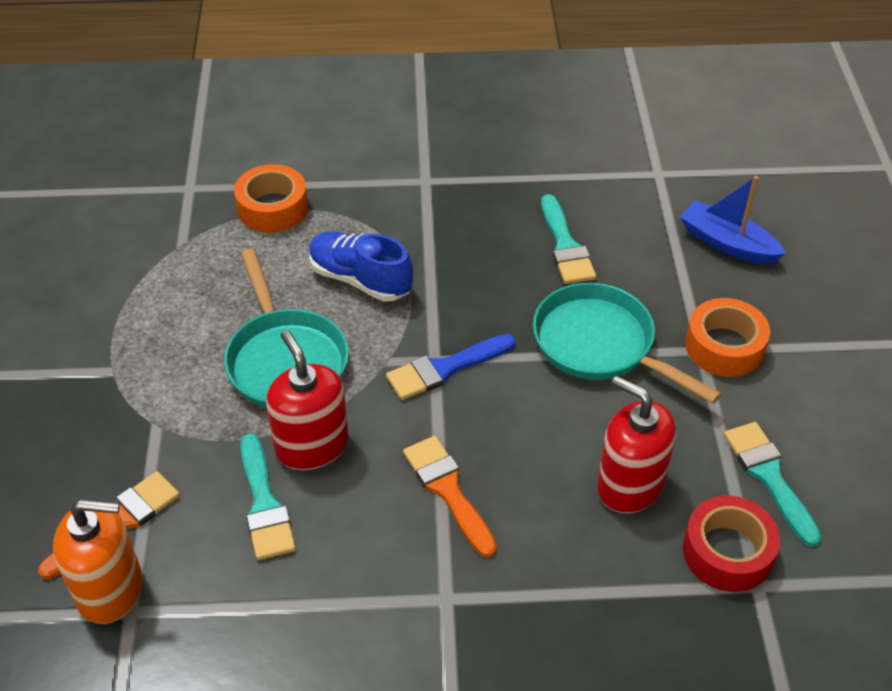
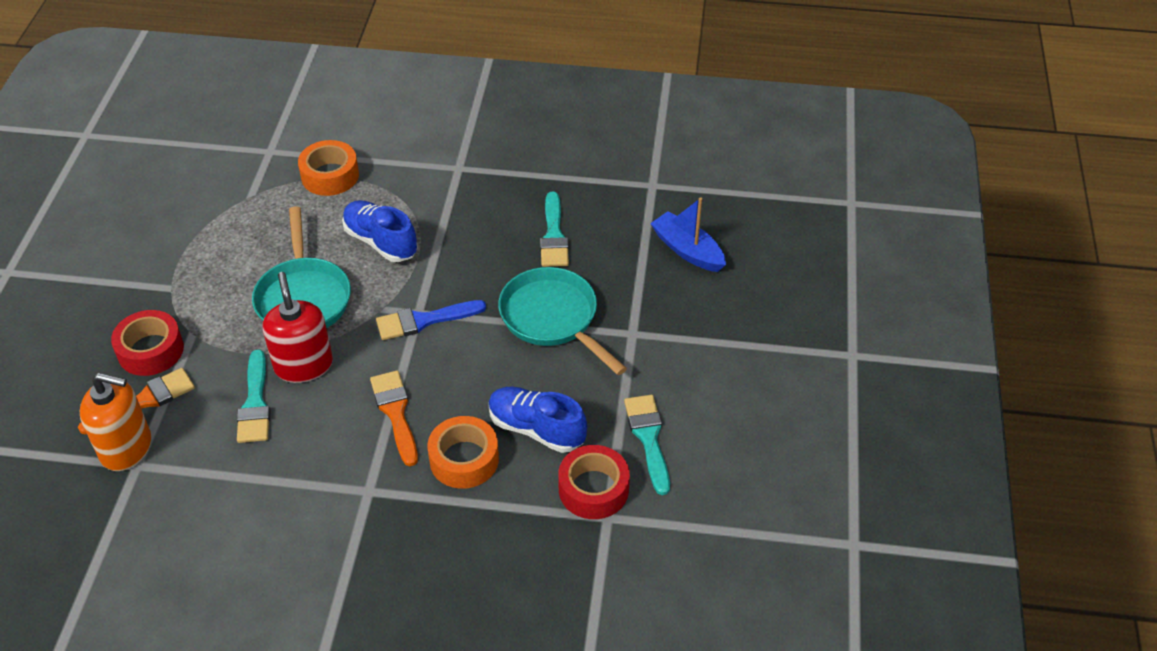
camera: 10 degrees right, 0 degrees up
(108, 454) = (150, 350): none -> red tape
(629, 485) = (536, 429): red soap dispenser -> blue shoe
(724, 347) = (652, 333): orange tape -> orange tape (464, 459)

